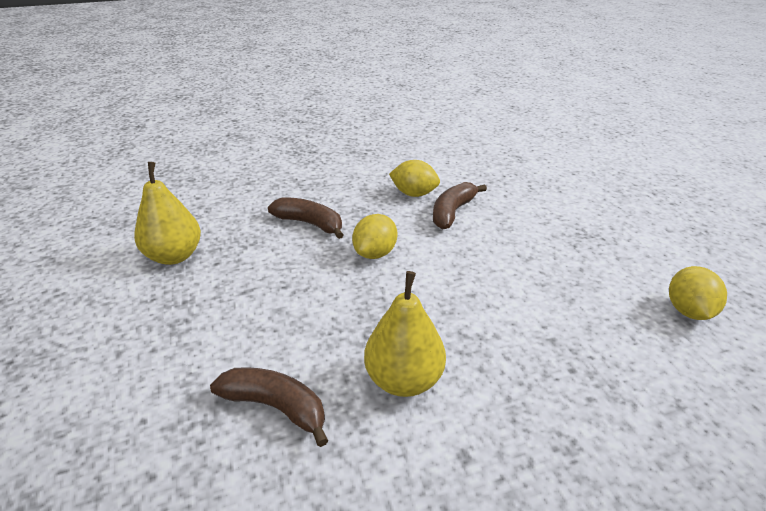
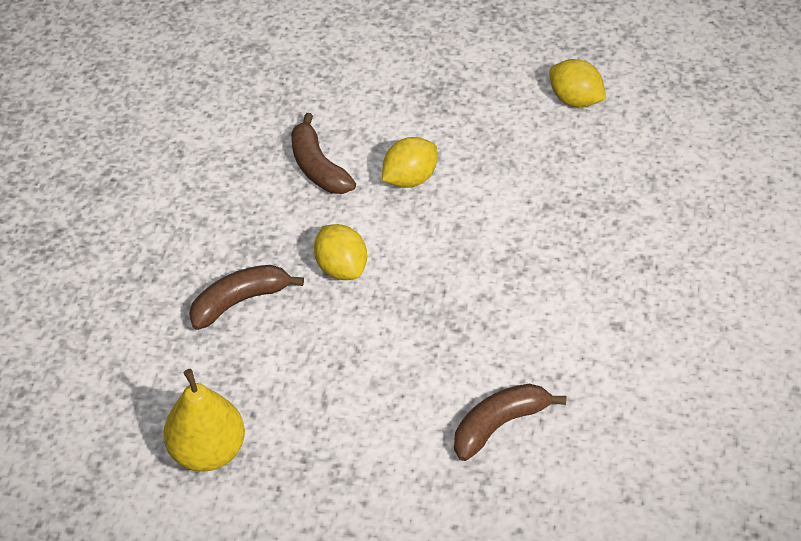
camera: 60 degrees left, 15 degrees up
(404, 380) = (525, 325): yellow pear -> none
(414, 194) = (254, 180): yellow lemon -> yellow lemon (409, 178)

